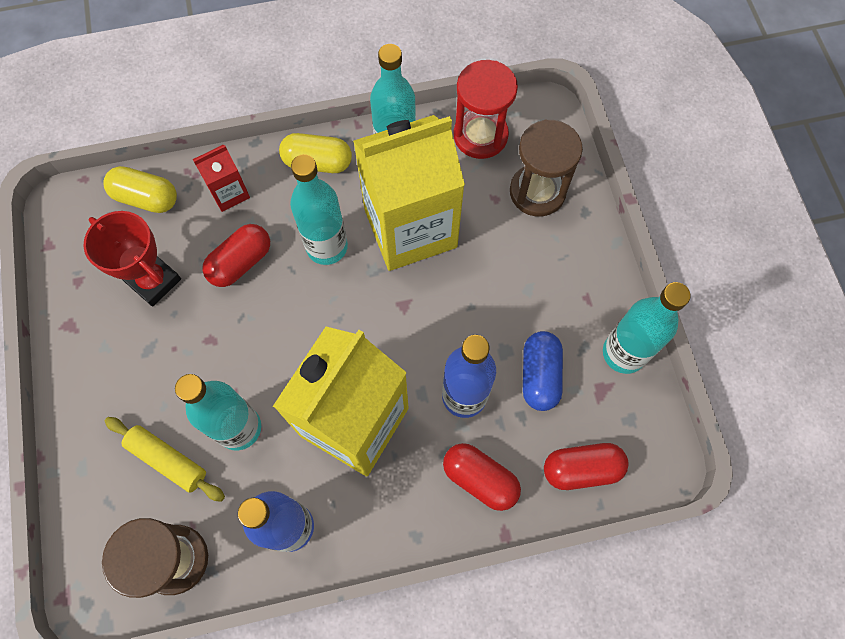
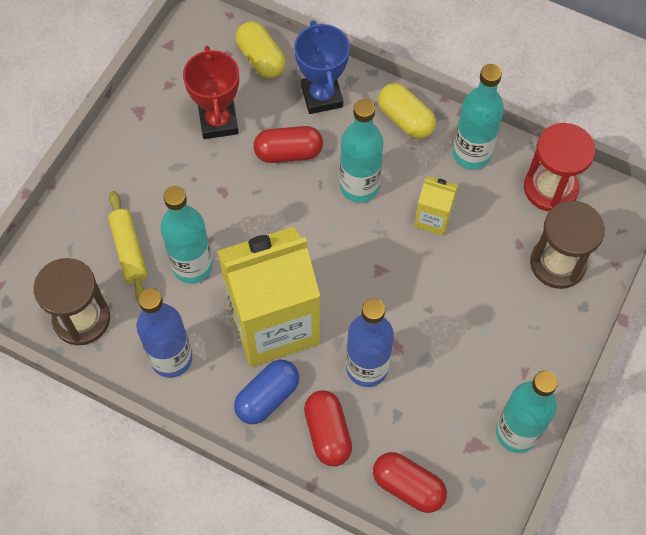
camera: 40 degrees right, 5 degrees down
(229, 193) = (322, 96): red carton -> blue trophy
(410, 228) = (433, 218): yellow carton -> yellow carton, size x0.44
(539, 375) = (436, 397): blue capsule -> blue capsule (267, 397)

